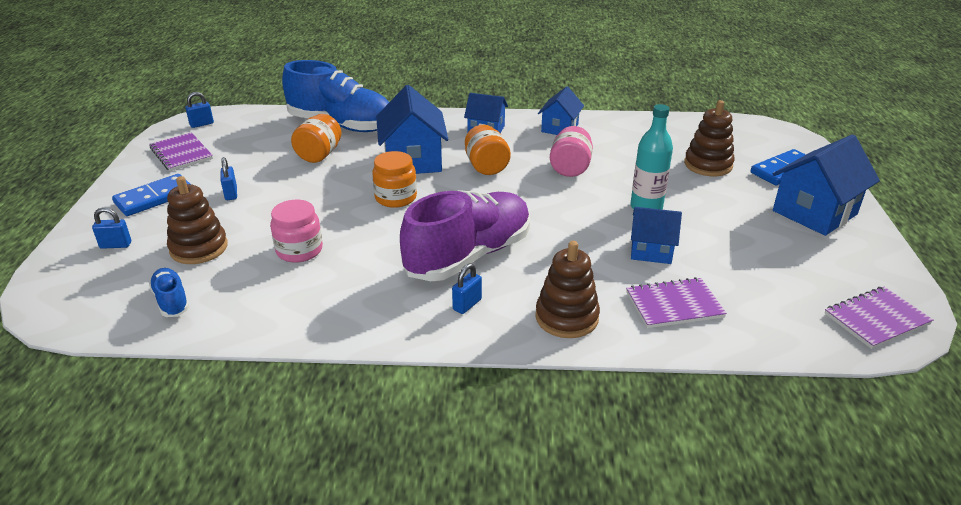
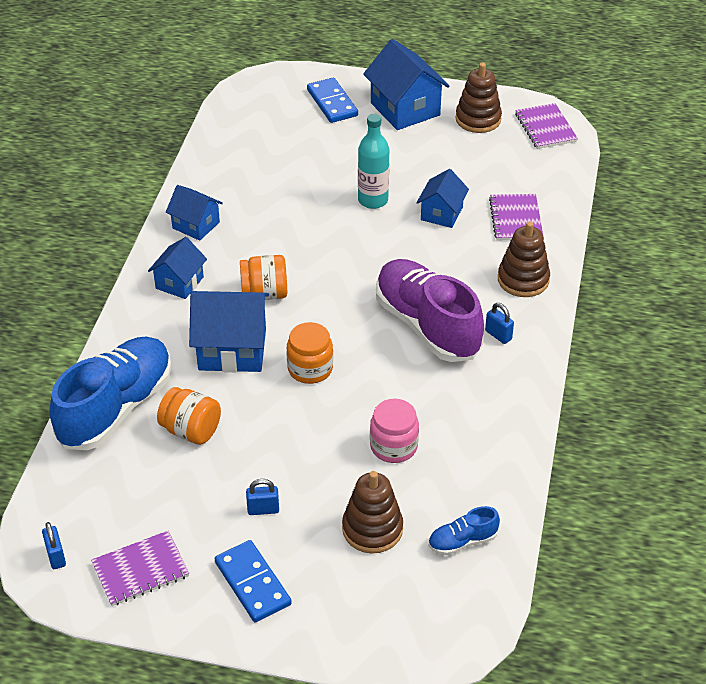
camera: 80 degrees left, 10 degrees up
(116, 245) = (350, 605): blue padlock -> none
(570, 168) = (287, 234): pink jar -> none
(708, 165) = (308, 144): brown stacking toy -> brown stacking toy (478, 119)

